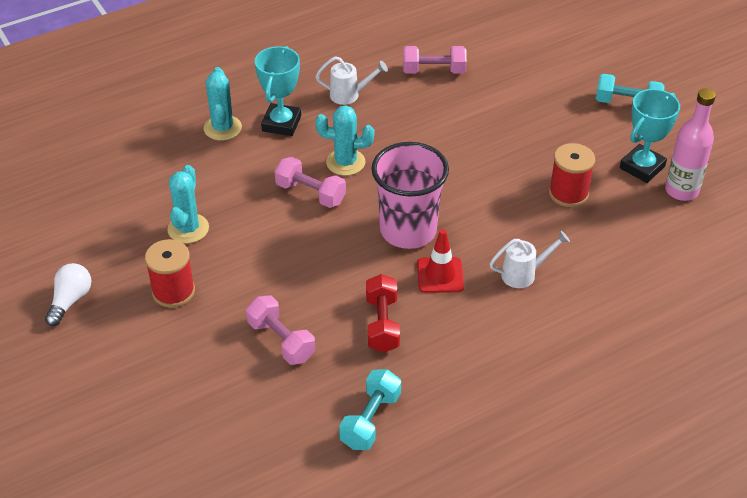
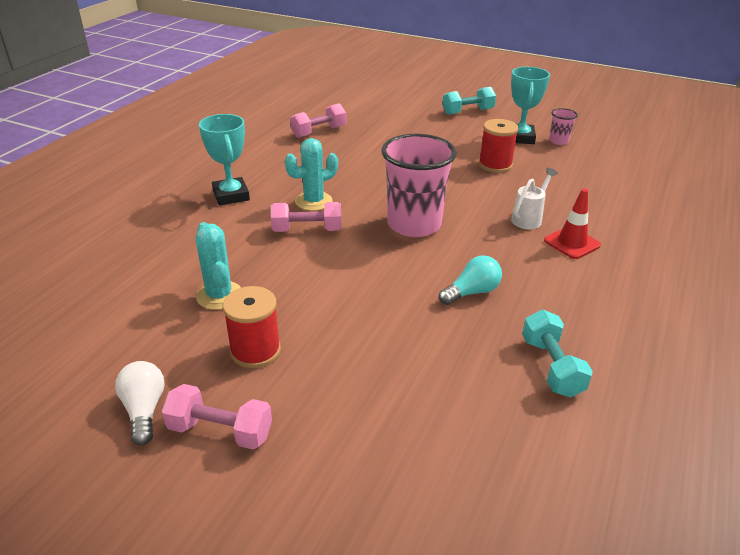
camera: 35 degrees left, 10 degrees down
(222, 128) = (179, 215): turquoise cactus -> none
(281, 340) = (403, 343): pink dumbbell -> pink dumbbell (220, 431)
(349, 95) = (270, 162): white watering can -> none
(382, 324) = (471, 292): red dumbbell -> turquoise light bulb
(440, 275) = (473, 242): red traffic cone -> red traffic cone (572, 243)
(681, 190) = (558, 141): pink bottle -> pink cup

